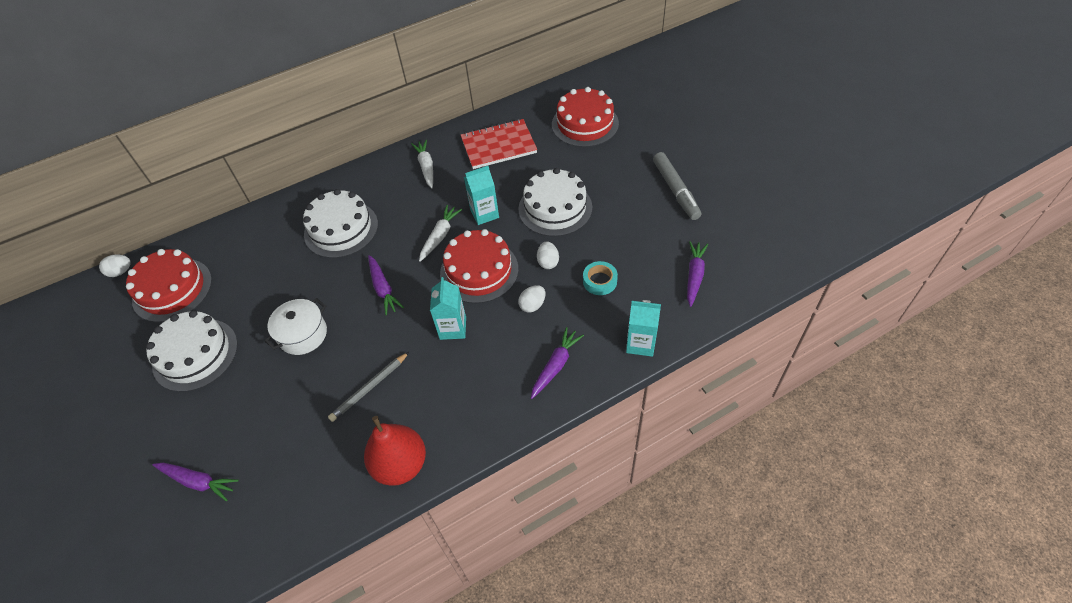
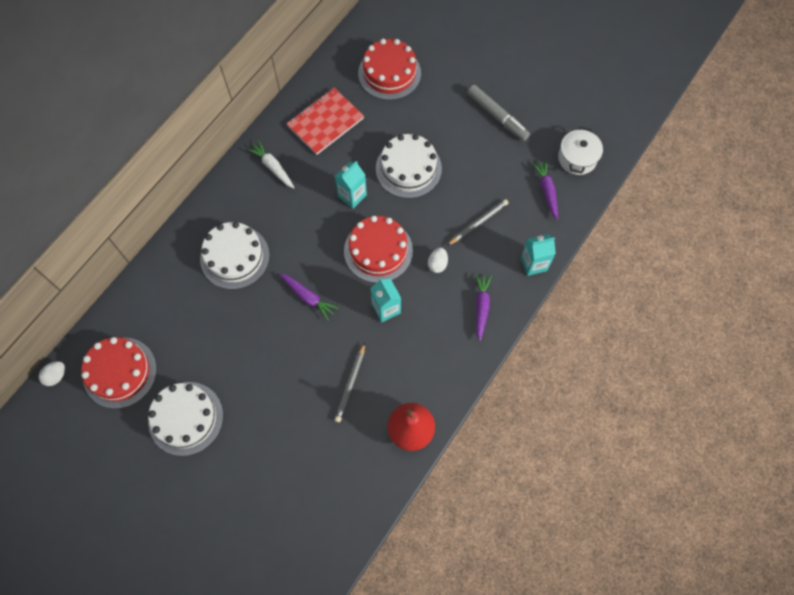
camera: 30 degrees left, 15 degrees up
(198, 481) = (265, 511): purple carrot -> none
(303, 334) = (267, 364): white pot -> white pot (577, 158)
(440, 236) = (326, 231): white carrot -> none
(548, 262) = (429, 221): white egg -> none
(600, 281) = (478, 223): turquoise tape -> grey pencil

